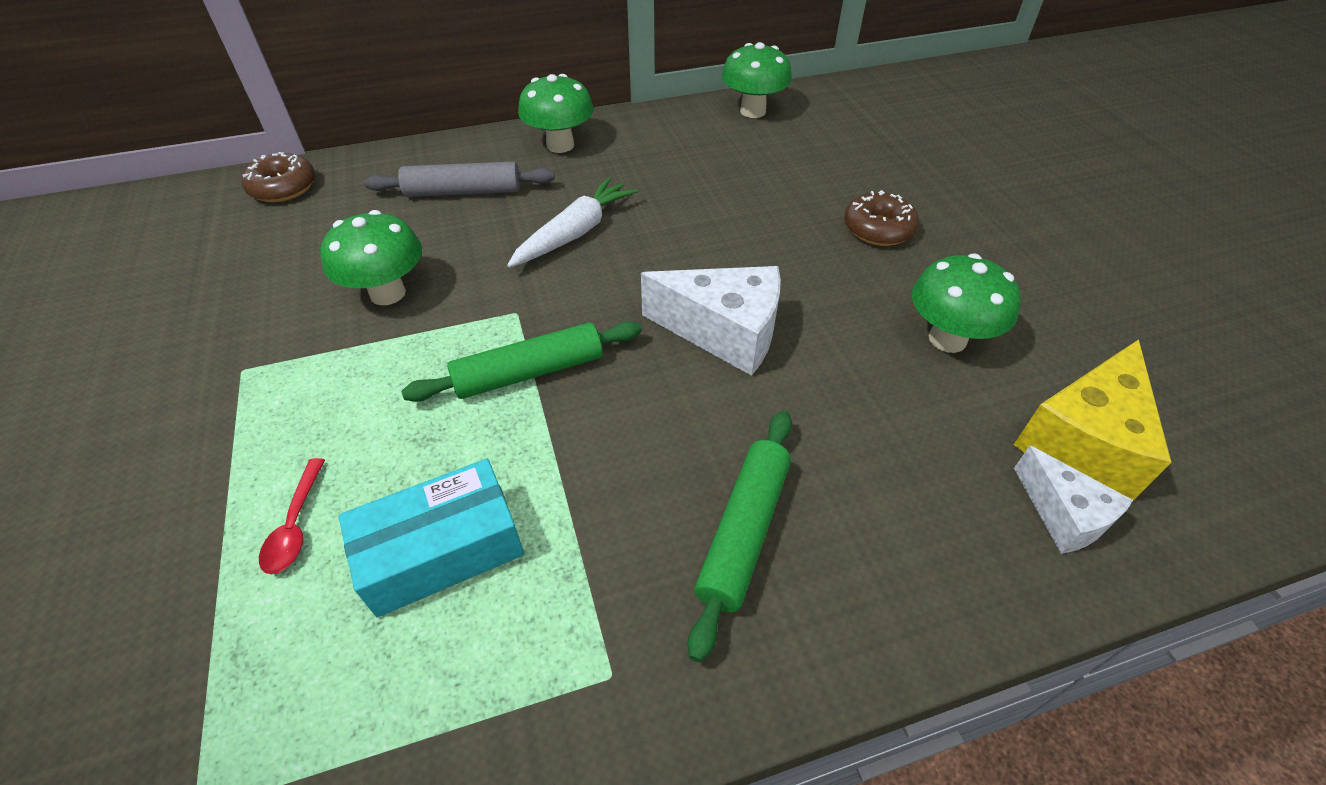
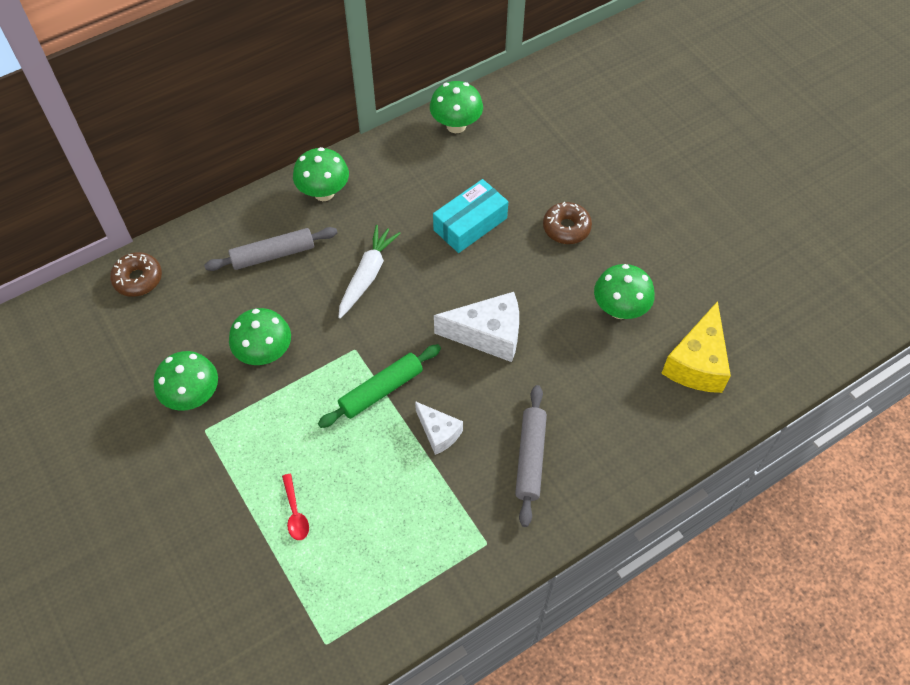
camera: 15 degrees left, 10 degrees up
(256, 324) = (193, 396): none -> green mushroom
(441, 550) = (379, 506): turquoise box -> turquoise box (470, 224)
(743, 532) = (530, 458): green rolling pin -> grey rolling pin
(1063, 515) = (688, 409): white cheese -> white cheese (438, 433)

